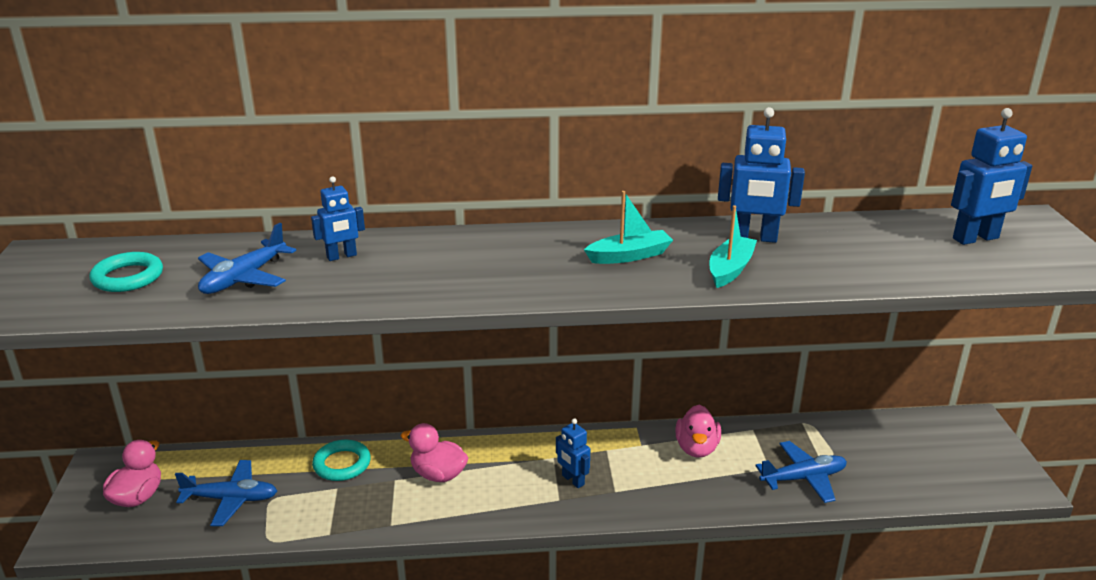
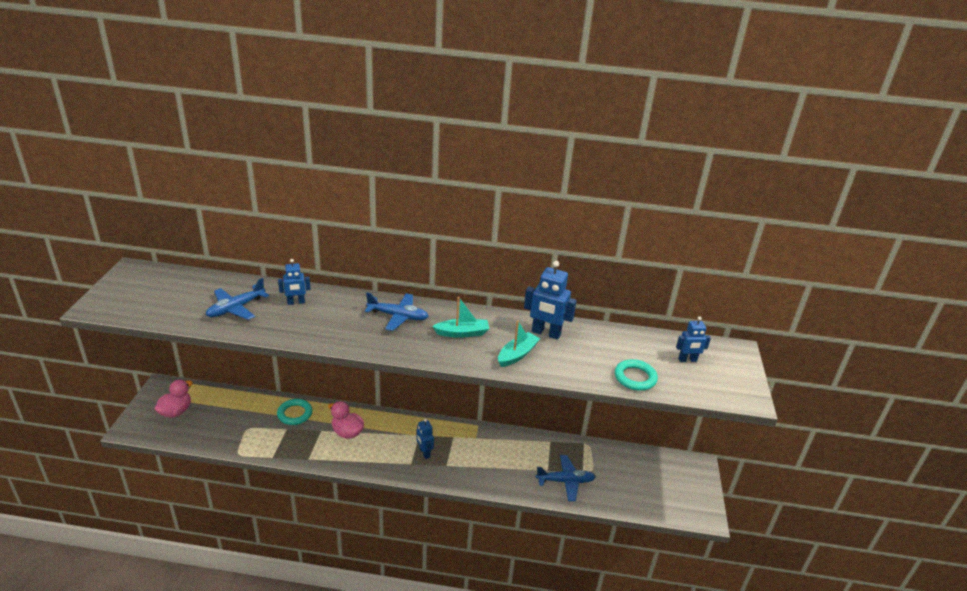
camera: 10 degrees right, 5 degrees up
(128, 277) = (174, 296): turquoise ring -> turquoise ring (635, 377)
(231, 499) = (226, 423): blue plane -> blue plane (398, 316)
(696, 448) = (509, 447): pink duck -> none
(976, 238) = (687, 360): blue robot -> blue robot, size x0.61

